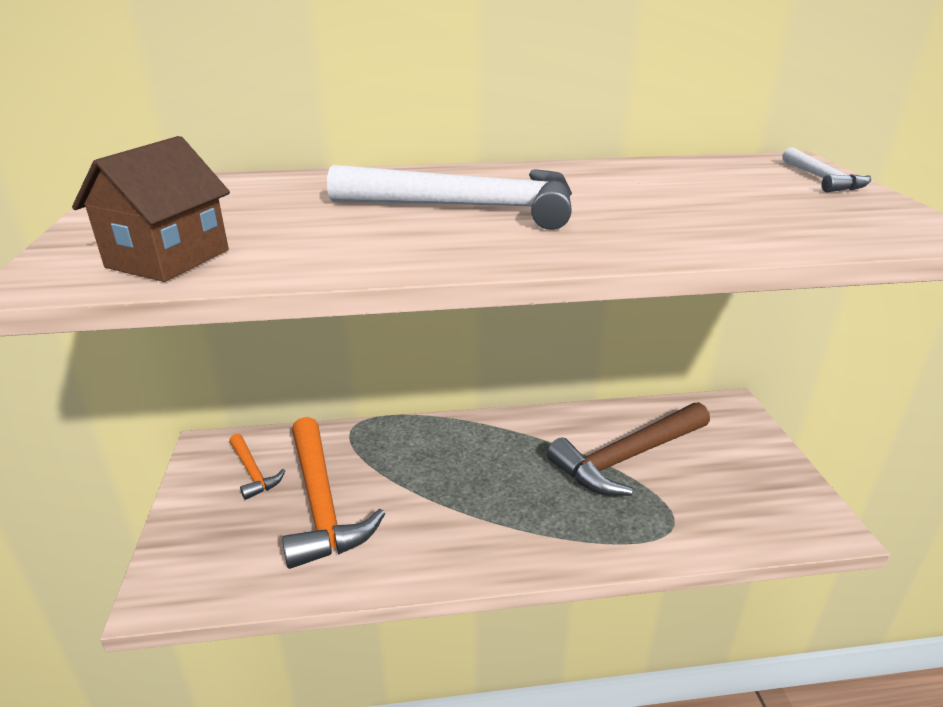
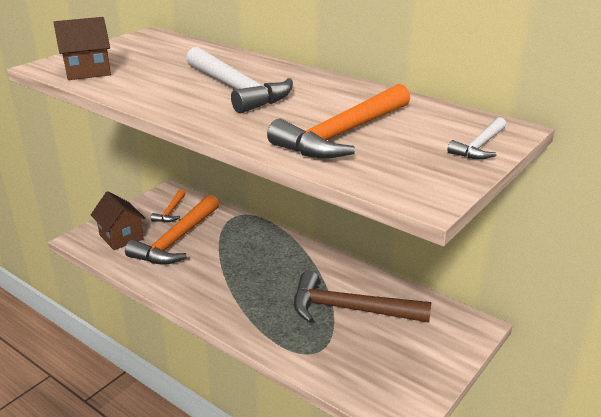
camera: 45 degrees right, 0 degrees up
(230, 549) = (121, 237): none -> brown house
(710, 210) = (343, 134): none -> orange hammer

